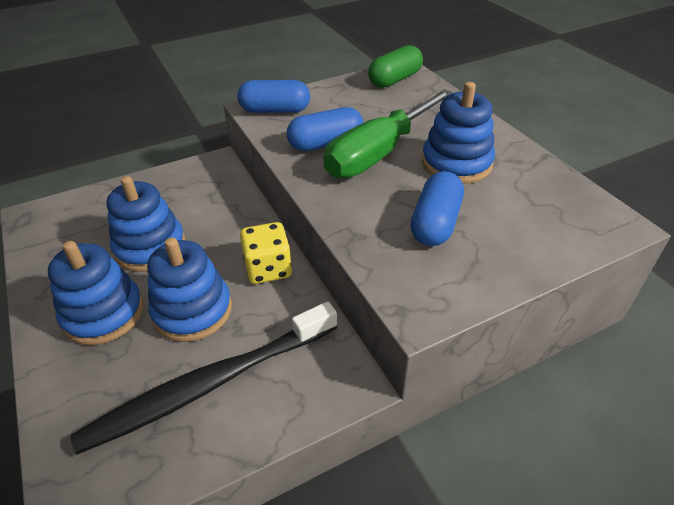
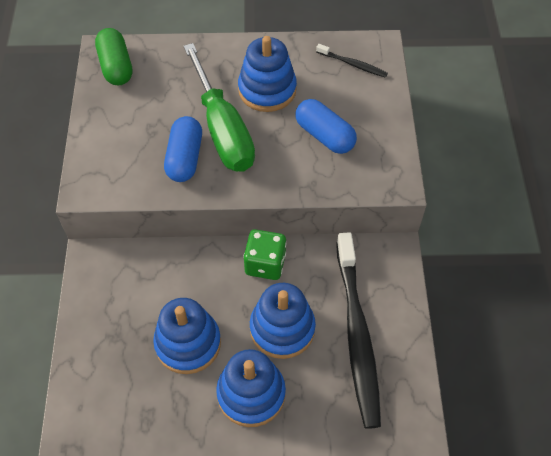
camera: 65 degrees left, 15 degrees up
(268, 269) = (265, 264): yellow dice -> green dice
(275, 110) = (102, 174): blue capsule -> none
(563, 212) = (353, 64): none -> black toothbrush

